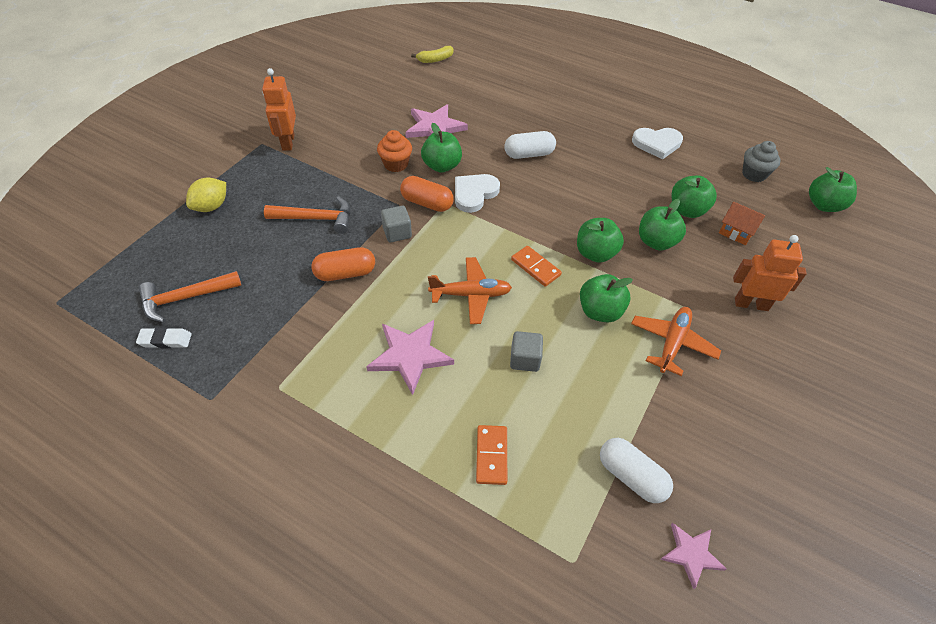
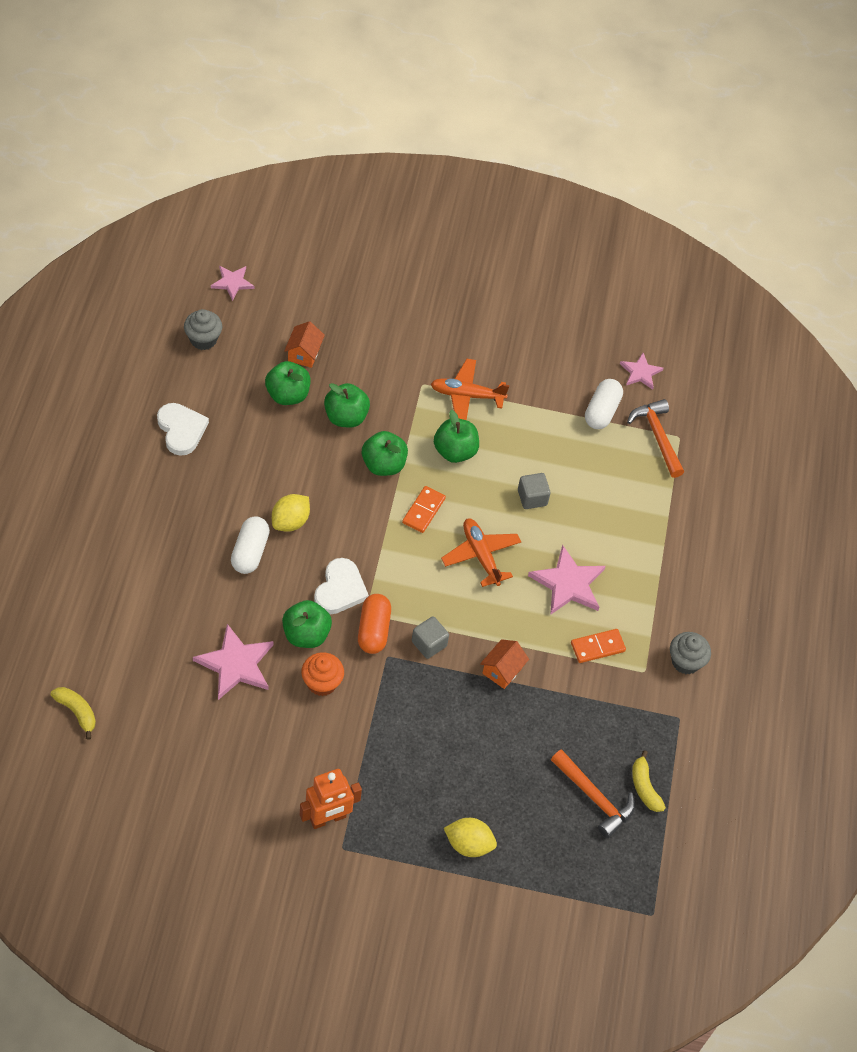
camera: 115 degrees left, 5 degrees up
(165, 340) = (644, 787): white eraser -> yellow banana
(266, 432) = (685, 661): none -> grey cupcake
(316, 219) = (442, 729): orange hammer -> orange hammer (657, 437)
(345, 273) = (502, 670): orange capsule -> orange house
(474, 194) = (340, 589): white heart -> white heart turned 90 degrees counterclockwise
(491, 455) = (628, 501): orange domino -> orange domino (597, 647)
(529, 154) = (250, 552): white capsule -> white capsule turned 45 degrees clockwise
(550, 181) = (290, 522): none -> yellow lemon
(751, 304) = (396, 341): orange robot -> none
(823, 205) = (232, 283): green apple -> pink star

